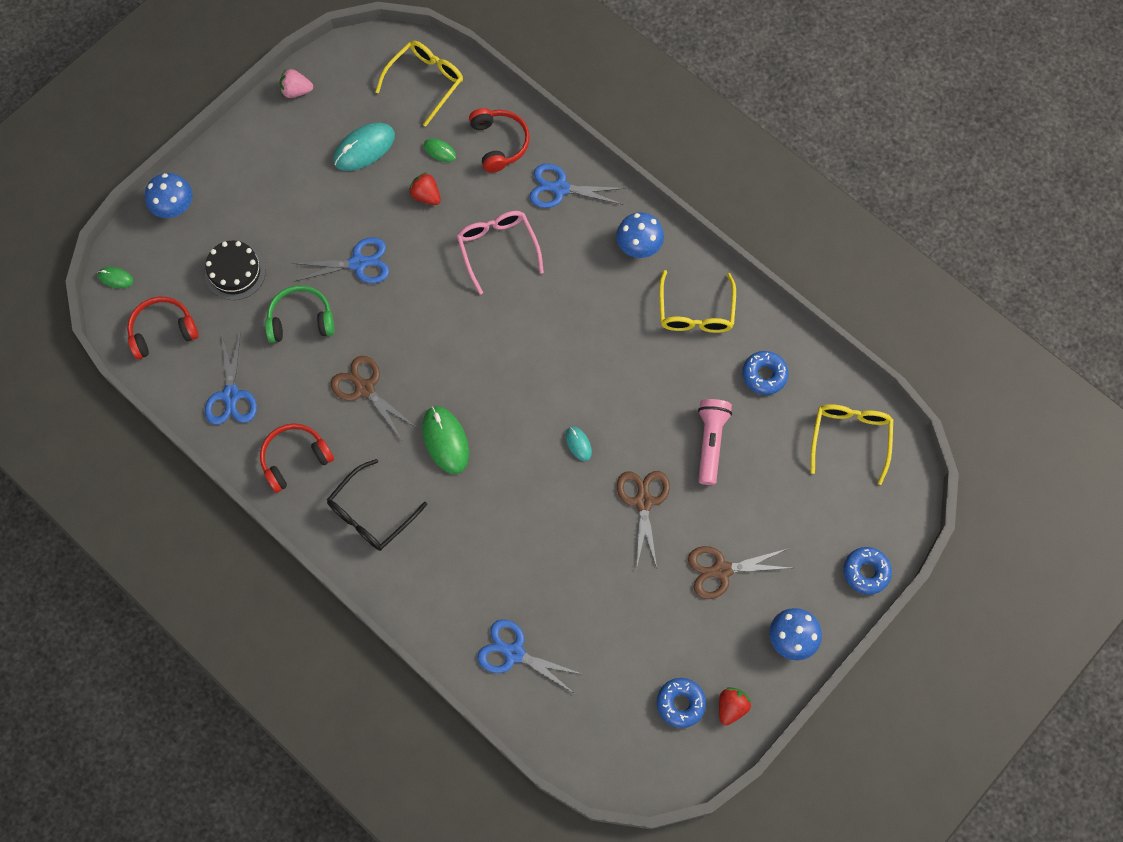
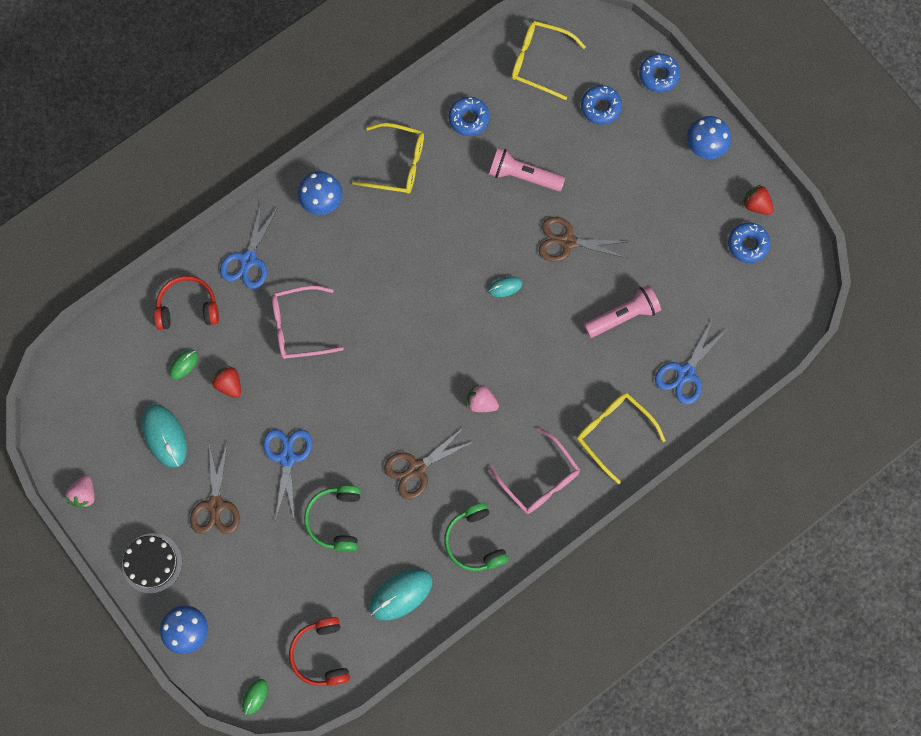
camera: 80 degrees left, 5 degrees up
(231, 395) = (401, 594): blue scissors -> turquoise mouse
(235, 272) = (272, 577): black cake -> black cake (152, 563)
(295, 458) = (474, 541): red headphones -> green headphones
(370, 514) = (539, 479): black glasses -> pink glasses
(426, 82) = (104, 367): yellow glasses -> yellow glasses (613, 432)
(426, 195) = (229, 384): red strawberry -> red strawberry turned 90 degrees clockwise
(445, 440) = (481, 402): green mouse -> pink strawberry
(568, 574) = (623, 316): none -> pink flashlight
(721, 570) = (639, 189): brown scissors -> brown scissors (215, 505)
(811, 513) = (600, 107): none -> blue donut

